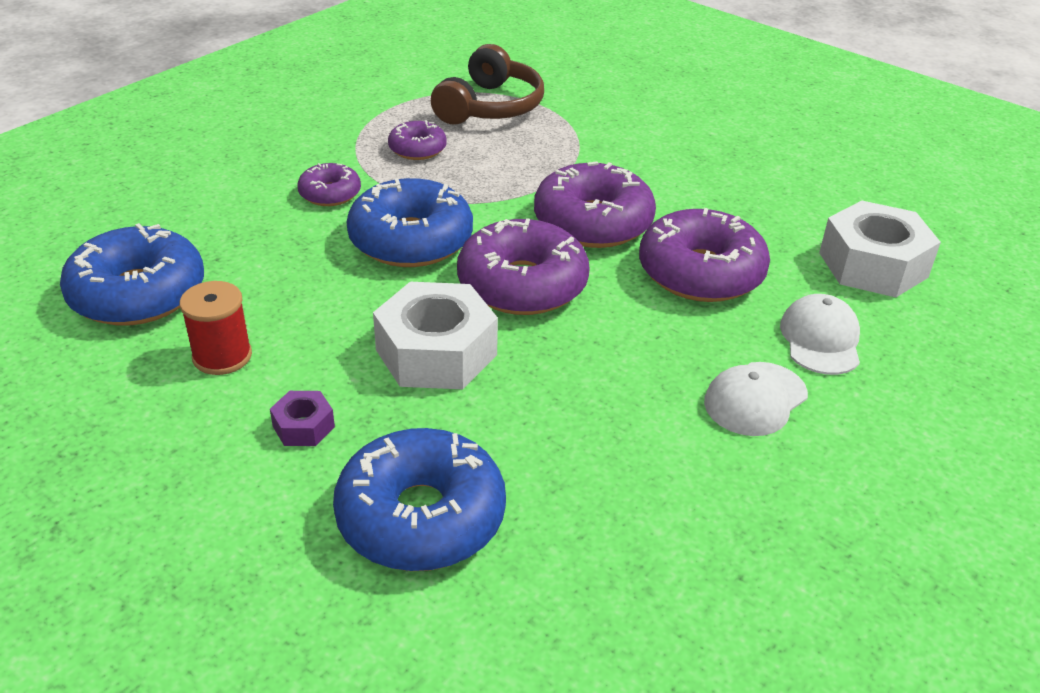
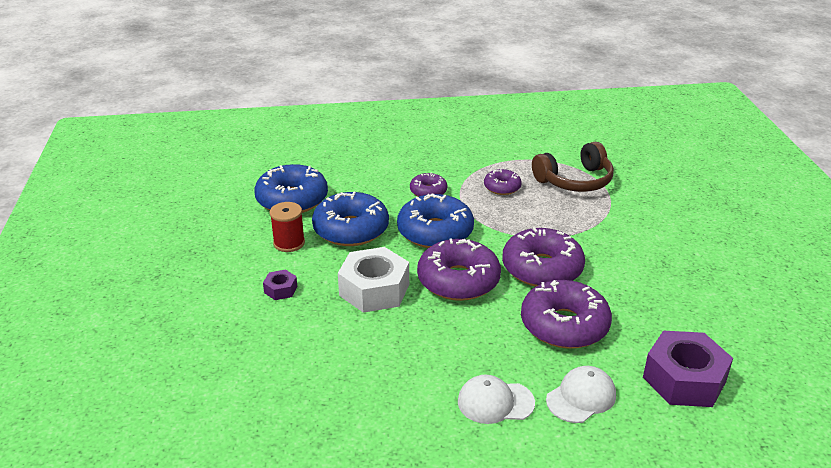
camera: 45 degrees right, 5 degrees down
(421, 516) = (274, 353): blue donut -> blue donut (351, 229)
(873, 265) = (684, 379): white nut -> purple nut

